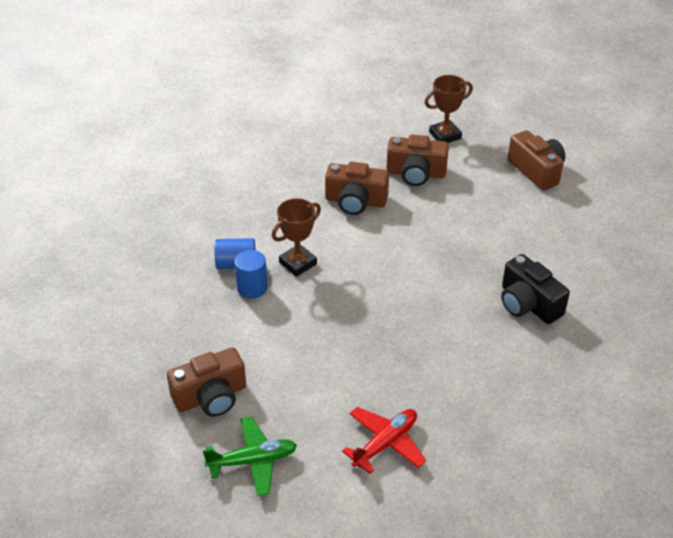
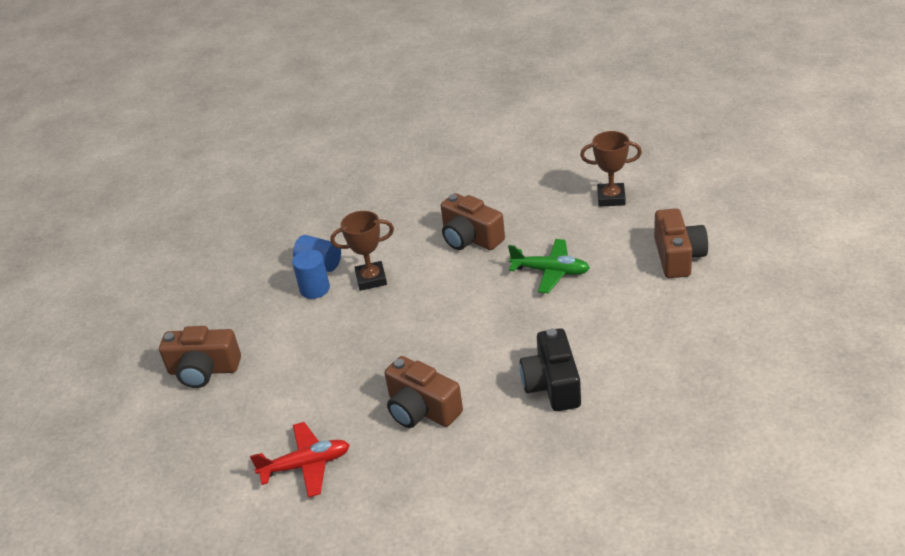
camera: 35 degrees right, 5 degrees down
(253, 461) = (188, 437): green plane -> green plane (550, 272)
(416, 173) = (550, 227): brown camera -> brown camera (421, 409)

